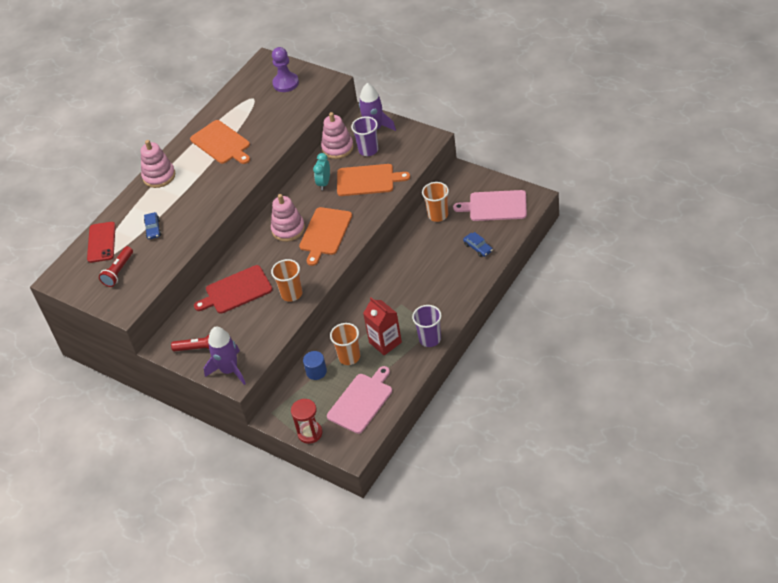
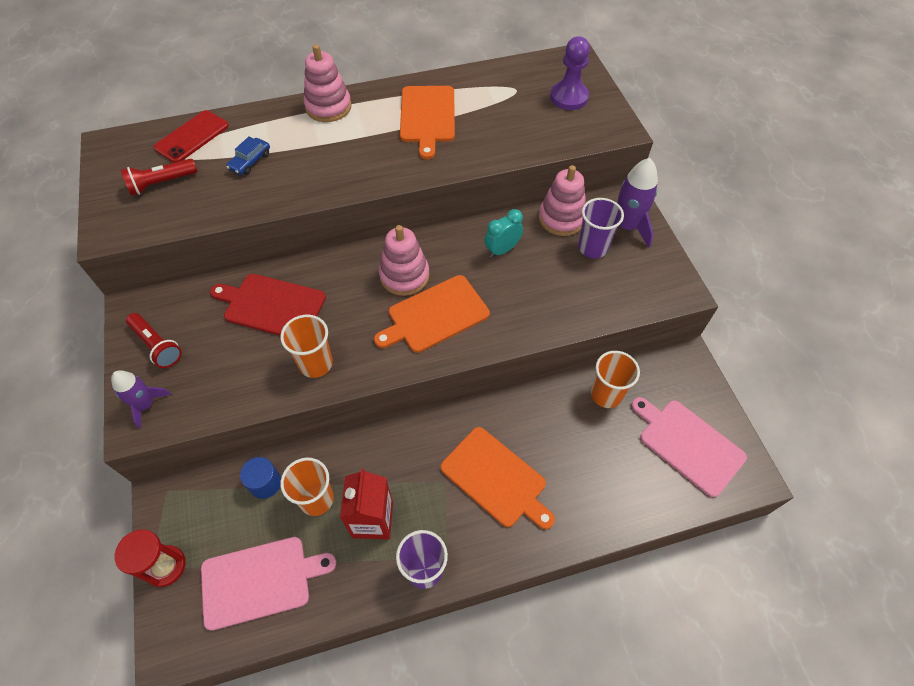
camera: 35 degrees right, 10 degrees up
(229, 370) = (146, 404): purple rocket -> purple rocket, size x0.64
(368, 180) = (553, 286): orange cutting board -> orange cutting board (496, 479)
(478, 248) = (611, 486): blue car -> none

